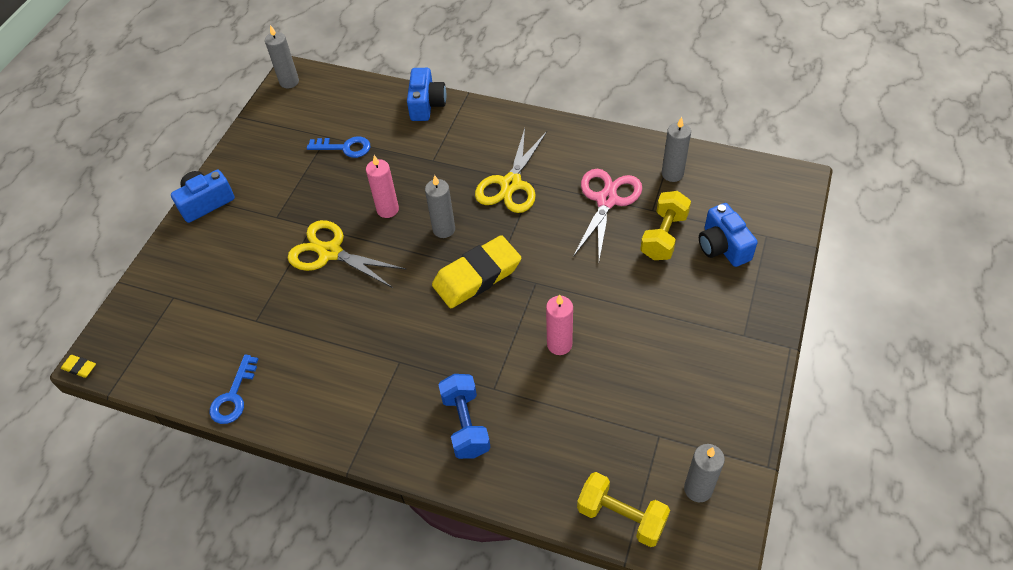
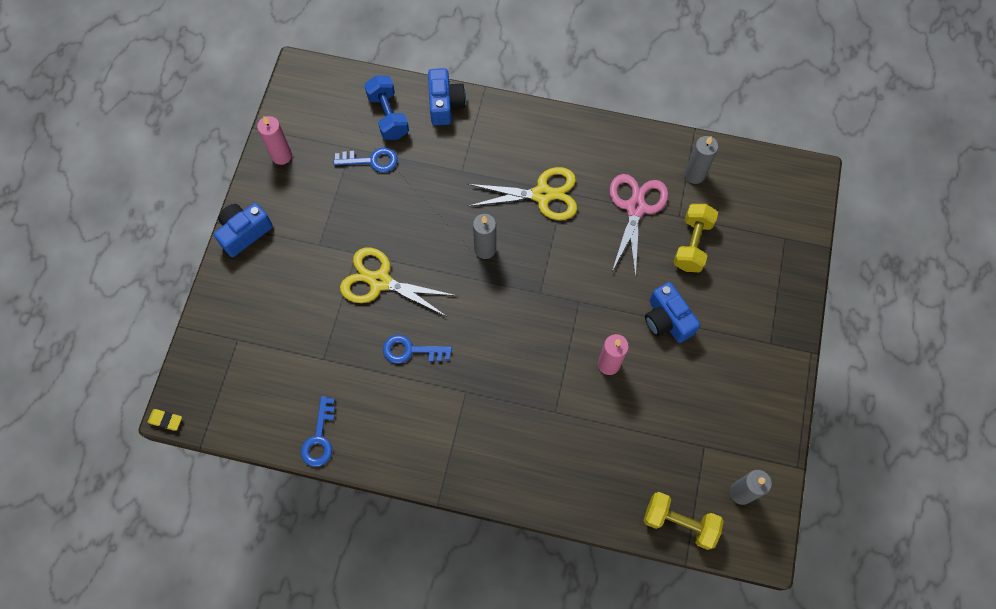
camera: 10 degrees left, 15 degrees up
(289, 82) = (298, 82): grey candle -> none
(348, 318) = (411, 350): none -> blue key
(387, 209) = (427, 230): pink candle -> pink candle (281, 156)
(465, 424) = (535, 449): blue dumbbell -> blue dumbbell (388, 116)
(477, 276) = (524, 298): yellow eraser -> none
(511, 184) = (542, 195): yellow scissors -> yellow scissors turned 105 degrees counterclockwise
(723, 246) = (746, 252): blue camera -> blue camera (667, 320)

